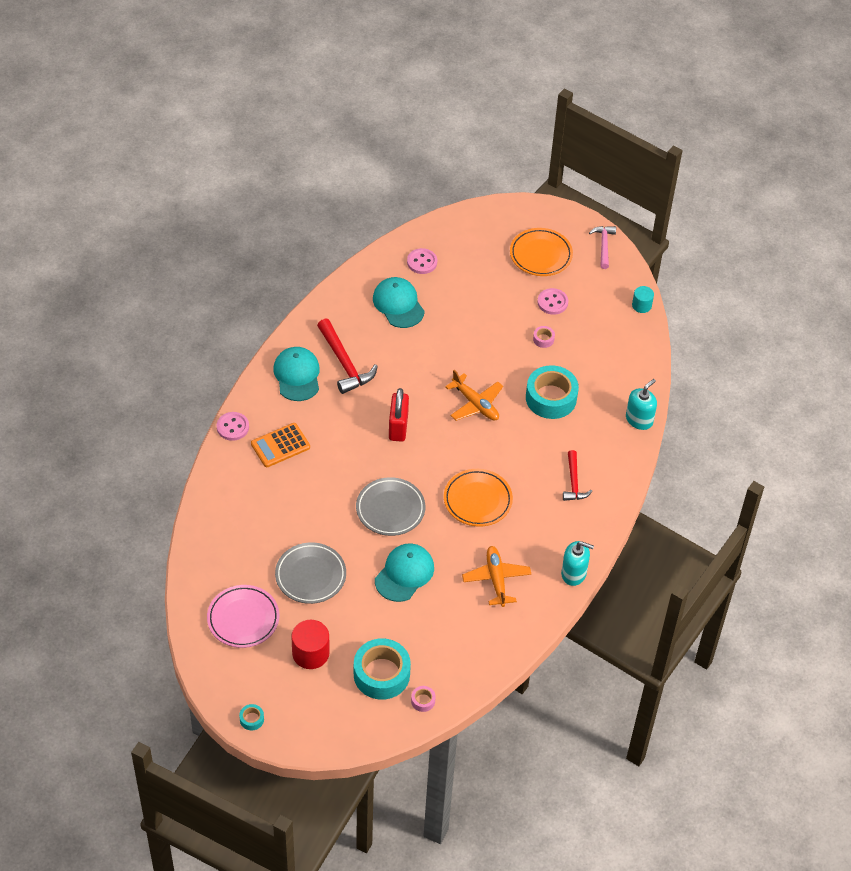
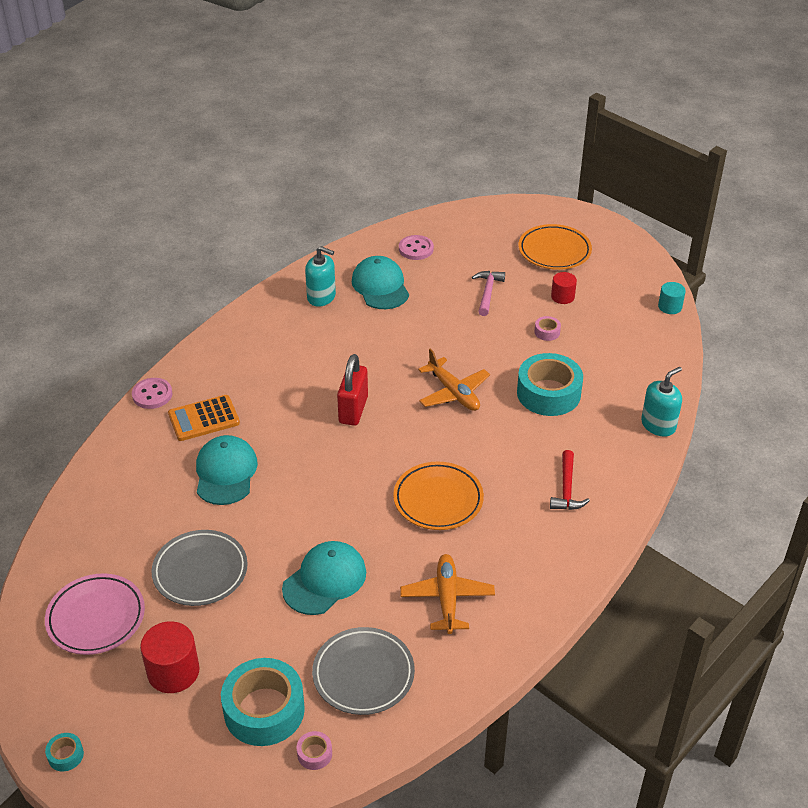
camera: 10 degrees right, 10 degrees down
(297, 375) = (244, 347): turquoise cap -> turquoise cap (226, 473)
(345, 363) = (304, 339): red hammer -> none
(390, 509) = (323, 501): grey plate -> grey plate (363, 674)
(552, 302) = (562, 296): pink button -> red cylinder
(574, 573) = (554, 600): turquoise soap dispenser -> turquoise soap dispenser (321, 297)
(603, 246) = (629, 247): pink hammer -> pink hammer (487, 292)

